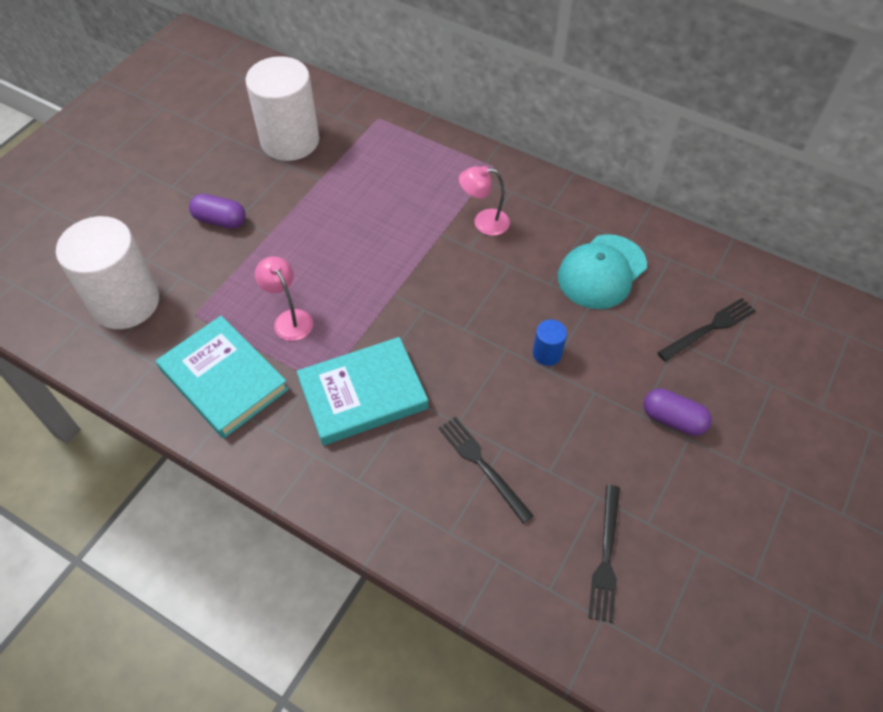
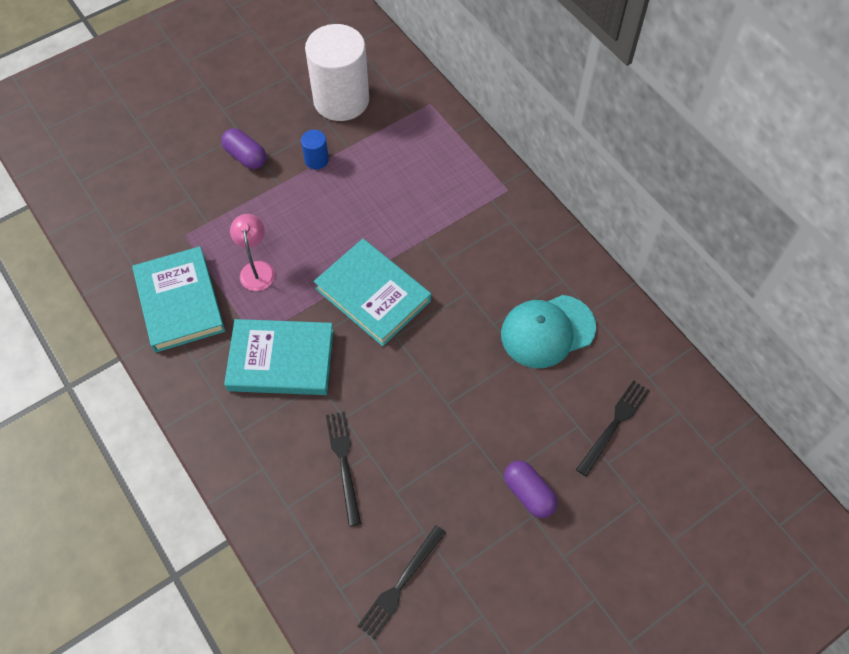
camera: 25 degrees right, 5 degrees up
(125, 302) = (137, 203): white cylinder -> none
(420, 300) = (373, 294): none -> turquoise book
(483, 222) = (468, 242): pink lamp -> none
(547, 353) = (453, 388): blue cylinder -> blue cylinder (316, 160)
(709, 328) = (614, 425): black fork -> black fork turned 45 degrees counterclockwise

